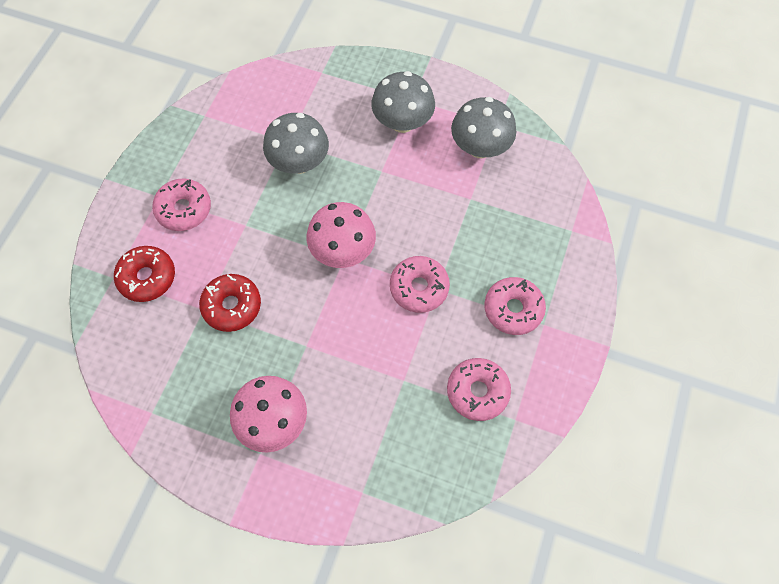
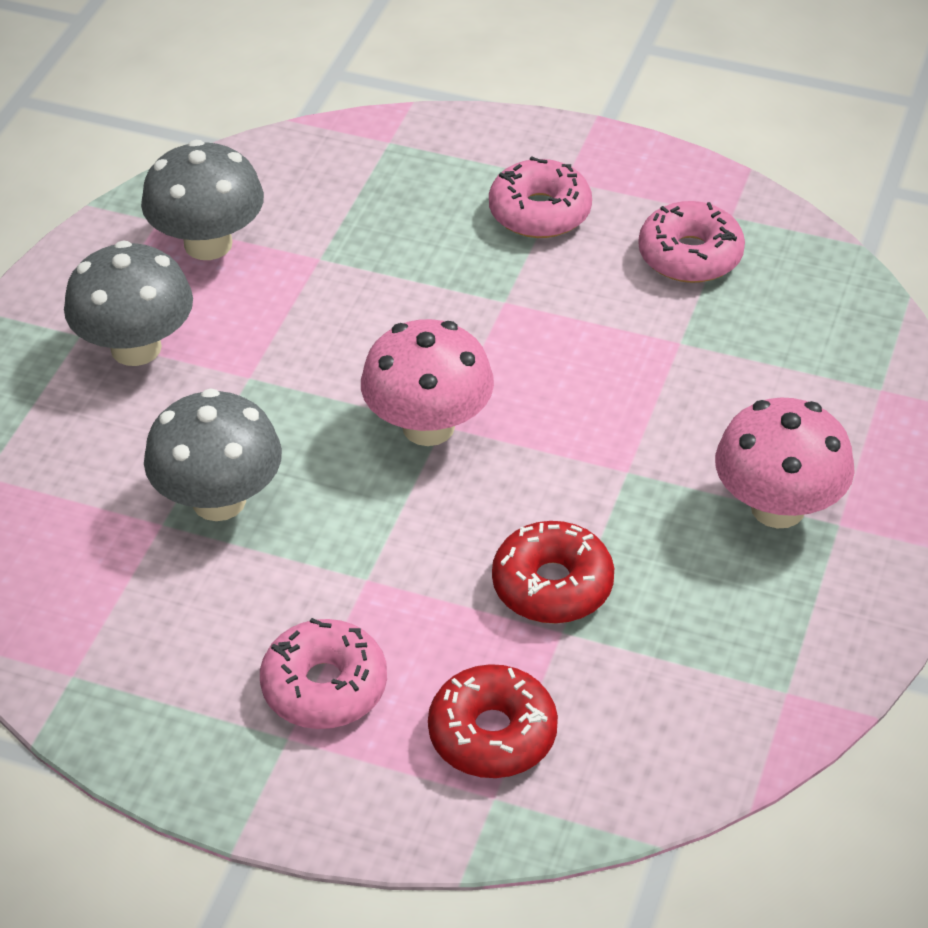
camera: 90 degrees left, 20 degrees down
(419, 288) = (503, 324): pink donut -> none

